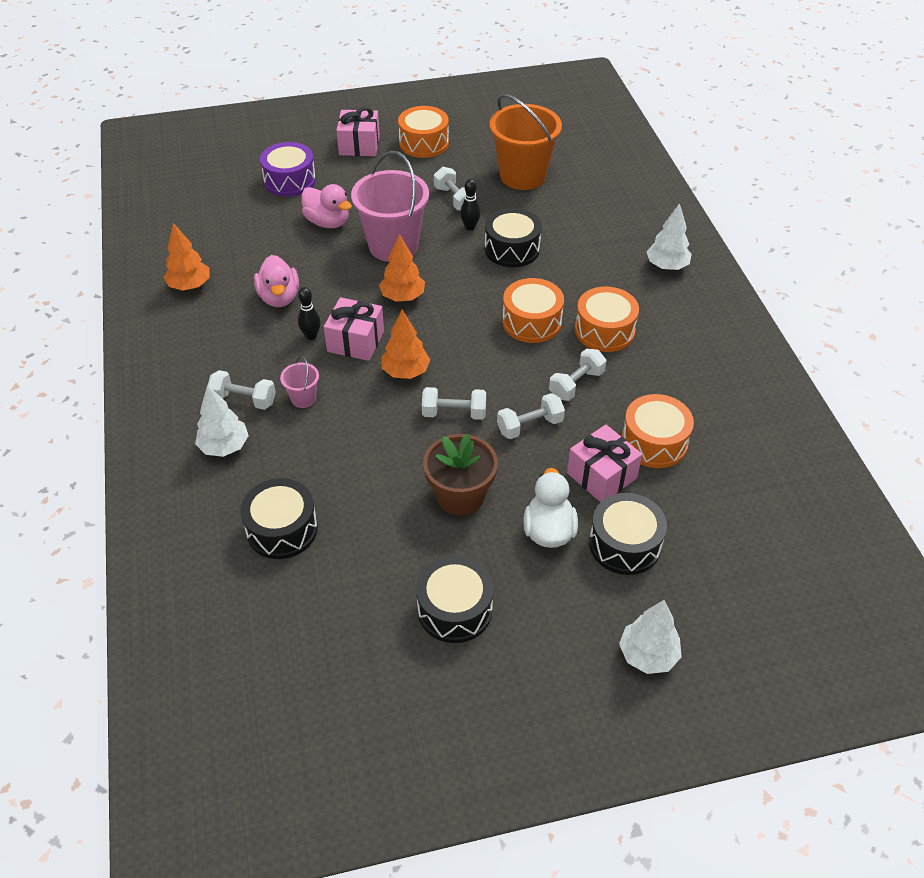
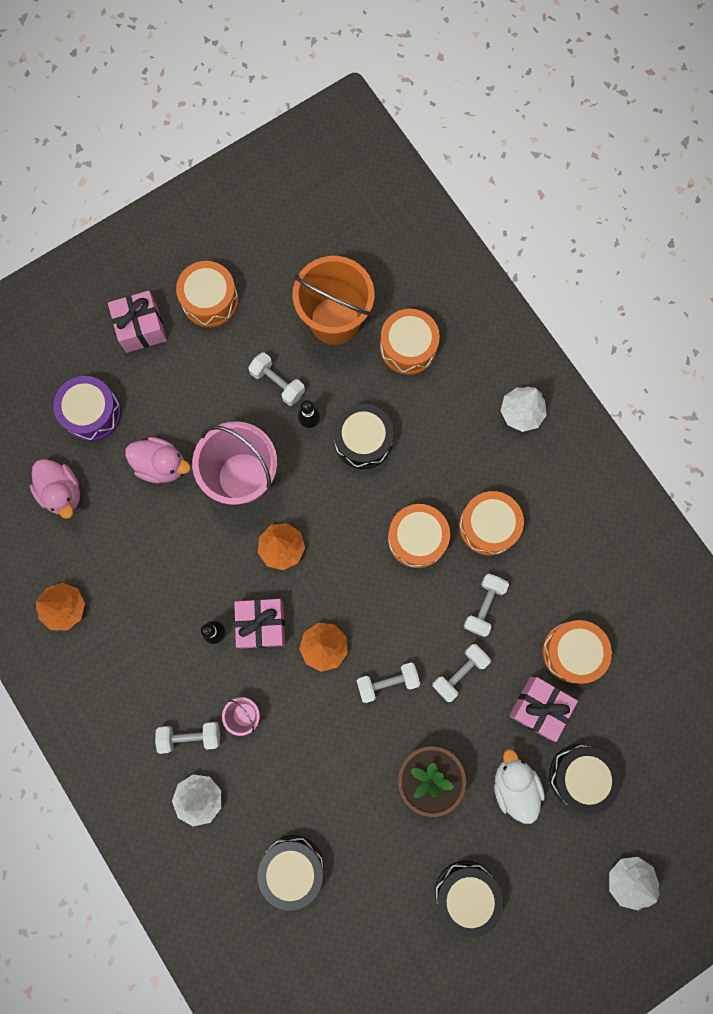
camera: 20 degrees left, 30 degrees up
(279, 297) = (162, 592): pink duck -> pink duck (62, 492)
(579, 204) = (408, 347): none -> orange drum

